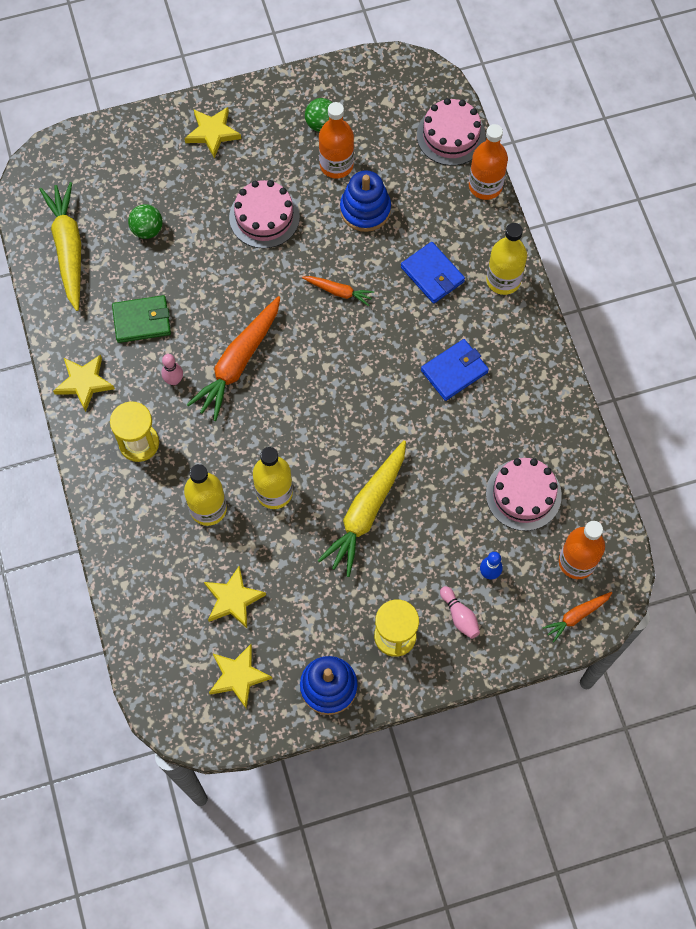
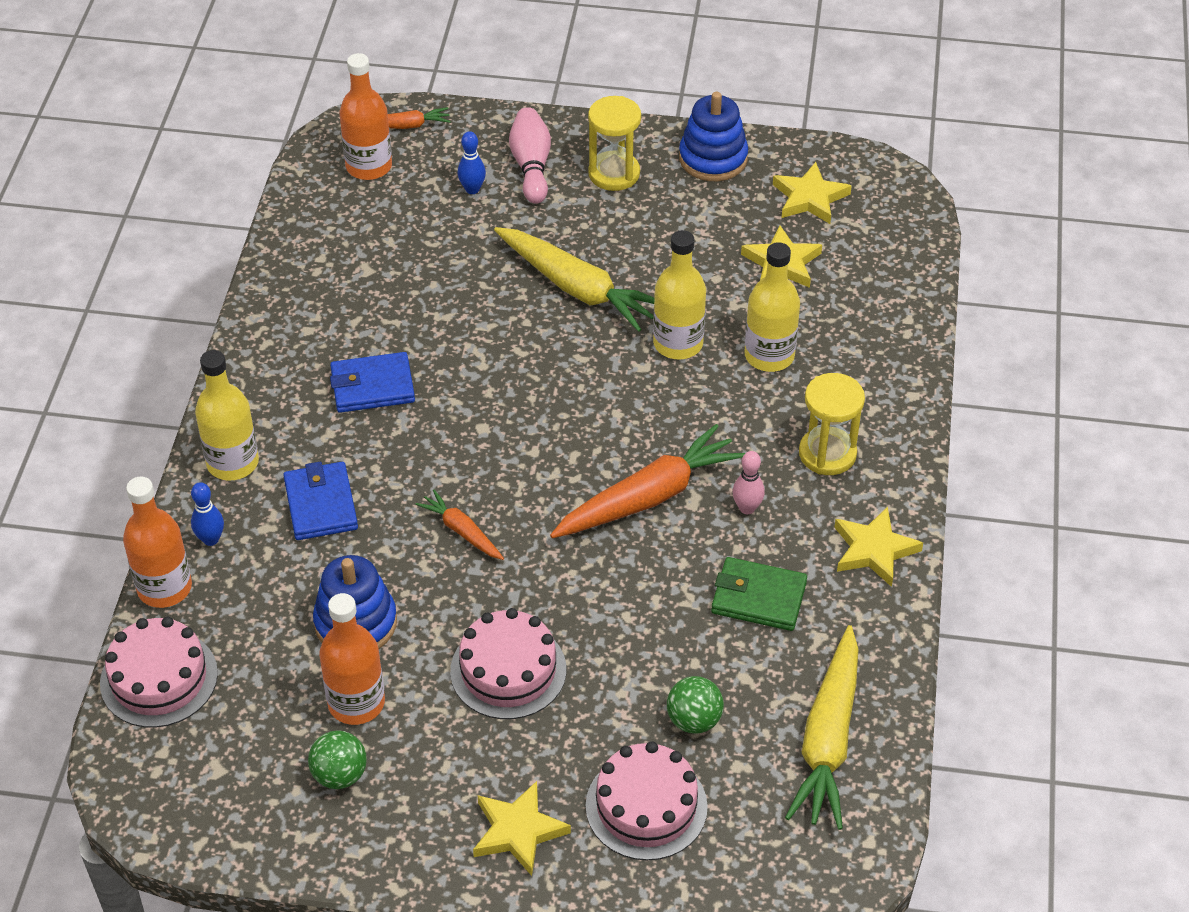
camera: 155 degrees left, 20 degrees down
(366, 511) = (576, 288): yellow carrot -> yellow carrot turned 75 degrees clockwise
(459, 616) = (531, 166): pink bowling pin -> pink bowling pin, size x1.51
(480, 226) = (211, 539): none -> blue bowling pin
(523, 494) = (381, 241): pink cake -> pink cake (646, 806)

